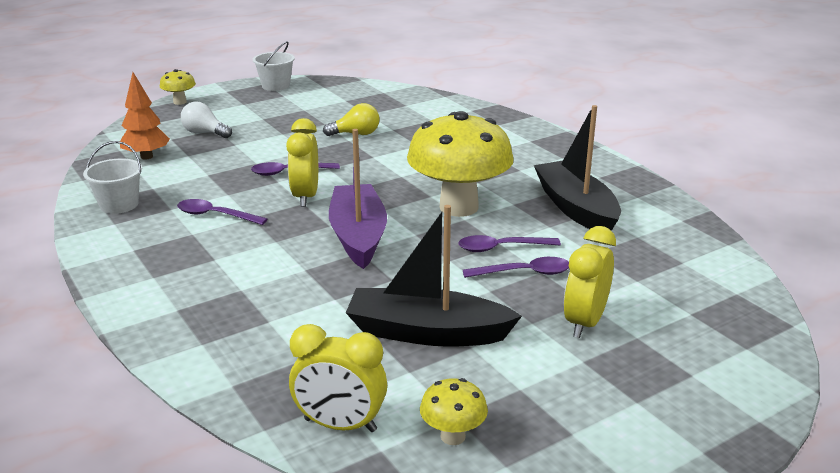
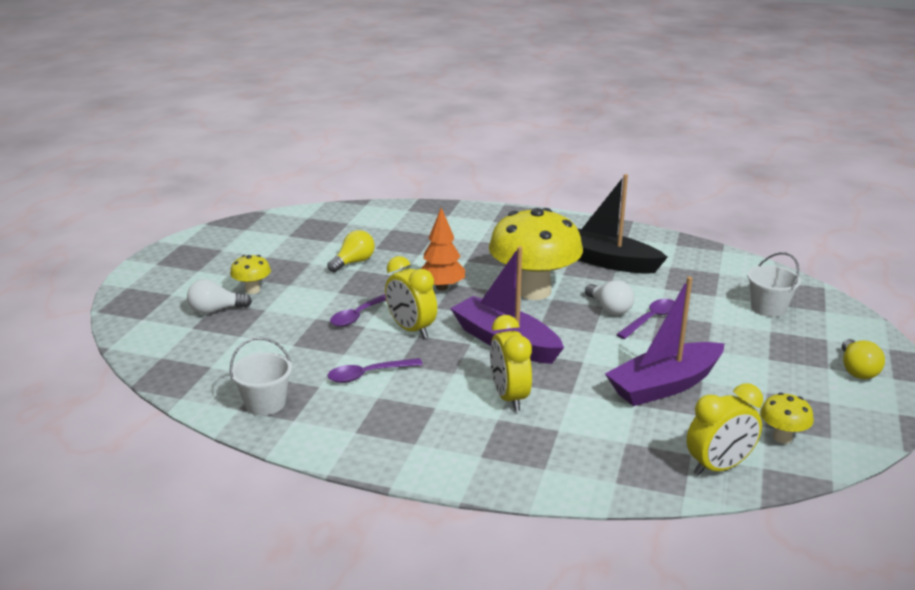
camera: 40 degrees left, 0 degrees up
(146, 156) = (202, 352): orange tree -> orange tree (441, 287)
(180, 102) = (128, 290): yellow mushroom -> yellow mushroom (252, 290)
(275, 86) = (196, 243): white bucket -> white bucket (768, 308)
(427, 332) = (664, 385): black boat -> purple boat
(501, 248) = (609, 309): purple spoon -> white light bulb
(584, 322) = (732, 335): yellow clock -> yellow clock (509, 397)
(669, 421) = (857, 370): none -> yellow light bulb

